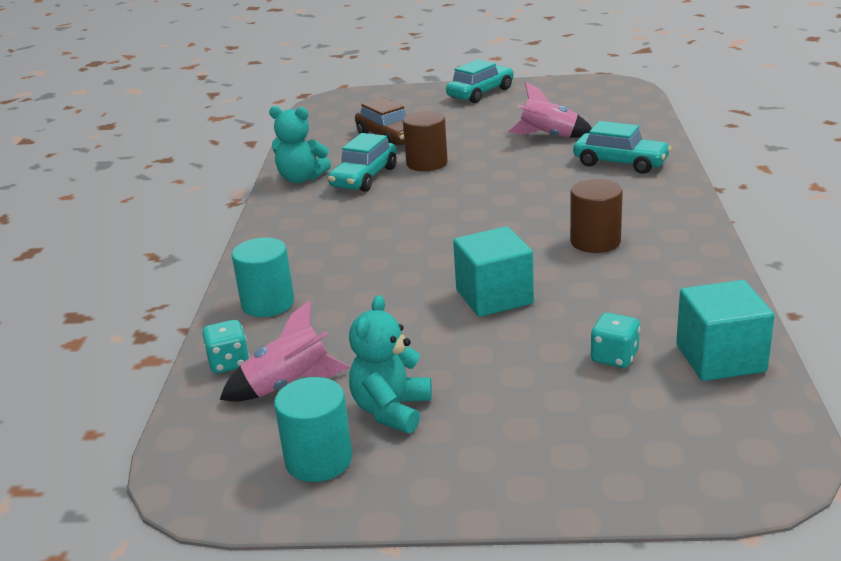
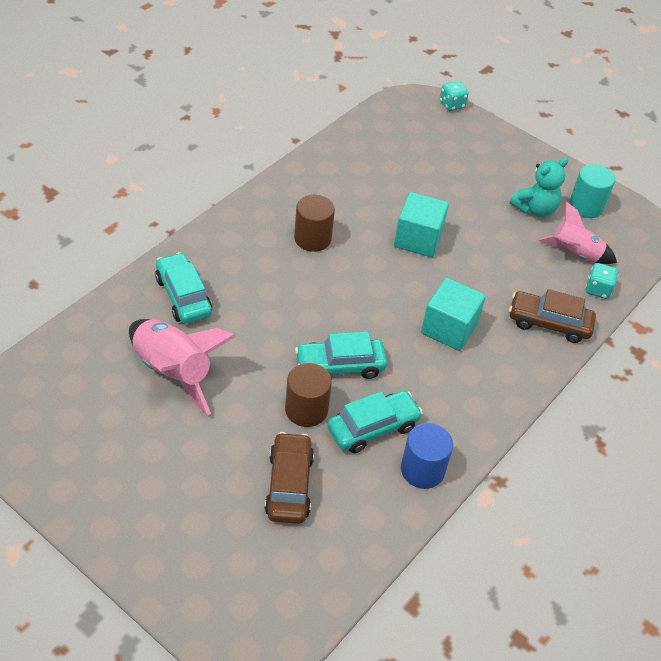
camera: 150 degrees left, 20 degrees up
(268, 304) = (549, 323): turquoise cylinder -> brown car
(301, 178) = (422, 470): turquoise teddy bear -> blue cylinder
(480, 93) = (110, 510): turquoise car -> turquoise car (340, 366)
(549, 136) = (173, 372): pink rocket -> pink rocket, size x1.51
(614, 357) = (407, 169): turquoise dice -> turquoise dice (452, 105)
(720, 358) = (365, 141): turquoise cube -> turquoise cube (449, 328)

